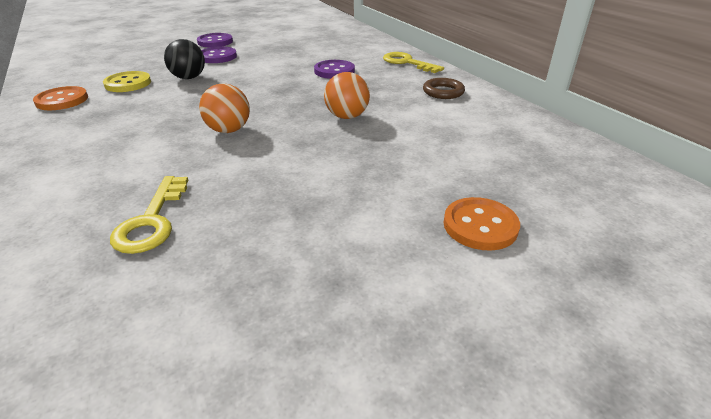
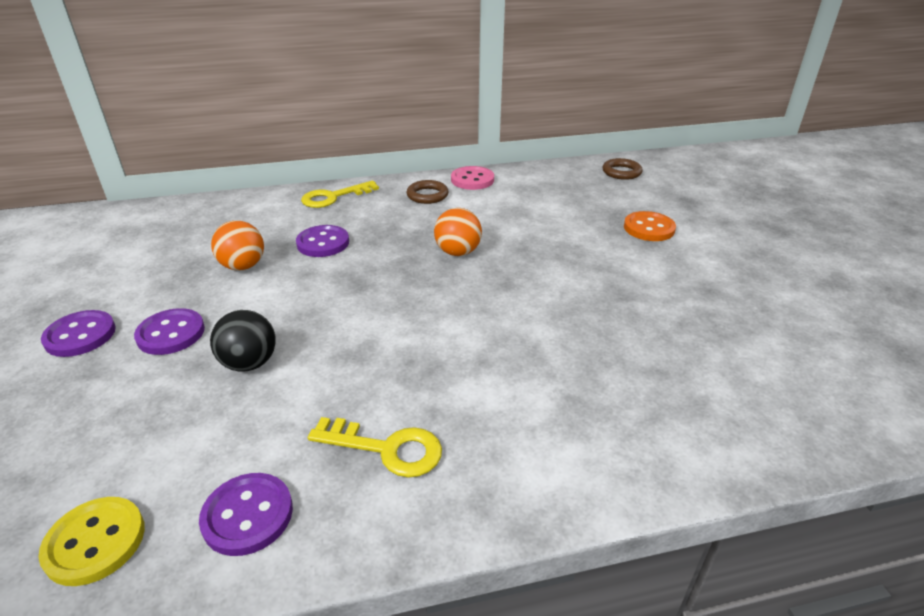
camera: 75 degrees left, 0 degrees up
(62, 100) = (248, 515): orange button -> purple button
(128, 83) = (222, 433): yellow button -> yellow button (95, 542)
(152, 221) = (634, 378): yellow key -> yellow key (387, 448)
(229, 130) = (457, 328): orange ball -> orange ball (243, 266)
(498, 106) = (472, 180): none -> pink button
(643, 197) = (621, 172): none -> brown ring

